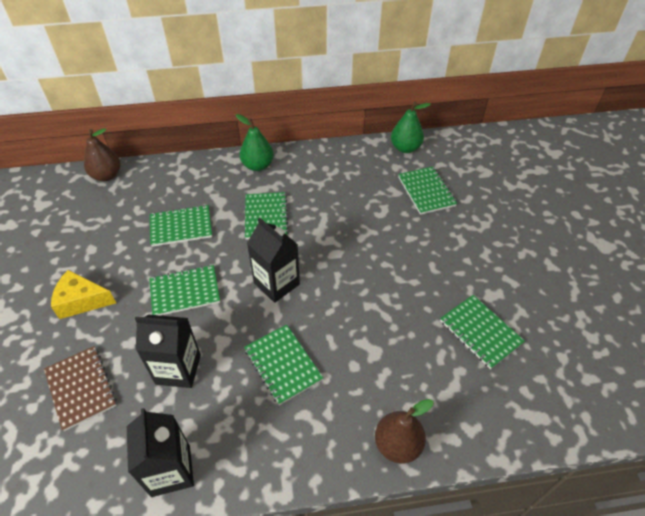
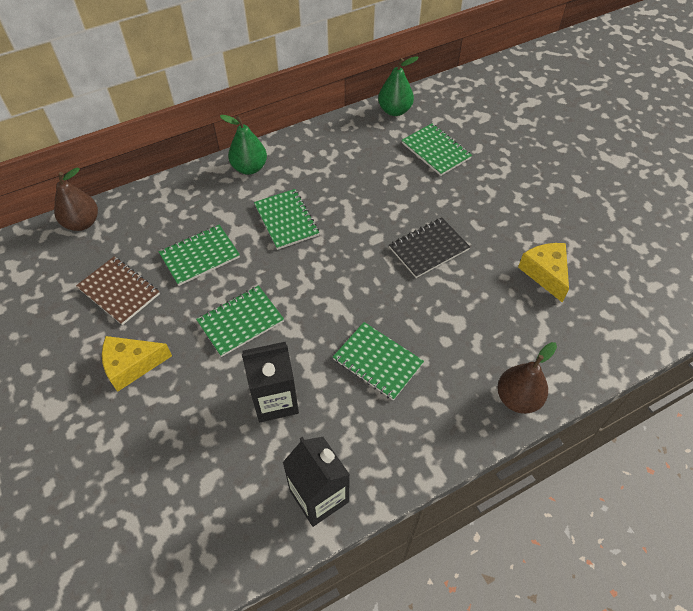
camera: 20 degrees left, 5 degrees up
(81, 388) = (182, 452): brown notebook -> brown notebook (119, 291)
(276, 283) = (332, 285): black carton -> none
(378, 276) = (428, 249): none -> black notebook
(480, 332) = (545, 273): green notebook -> yellow cheese

